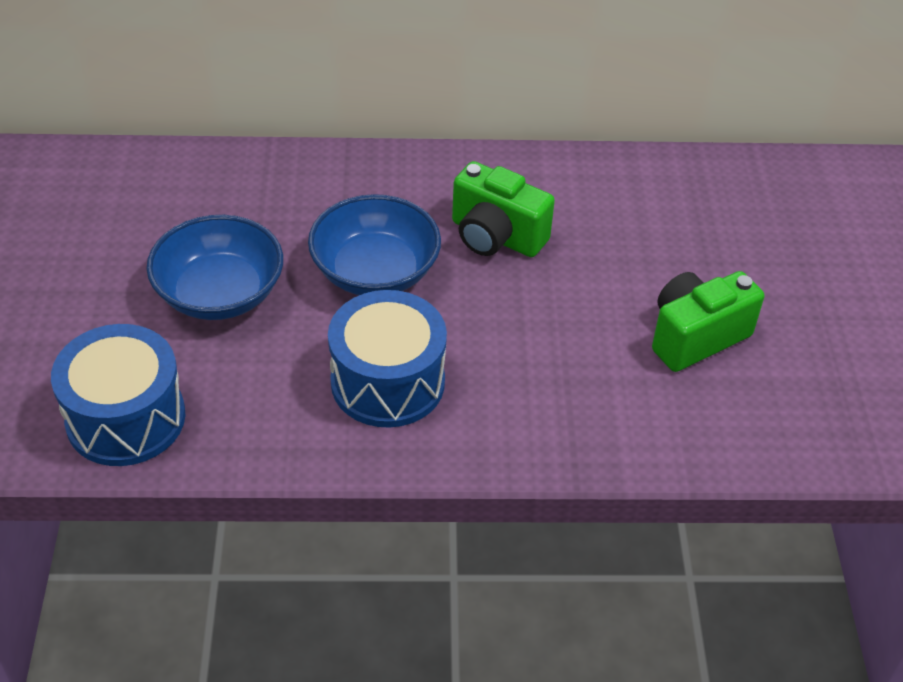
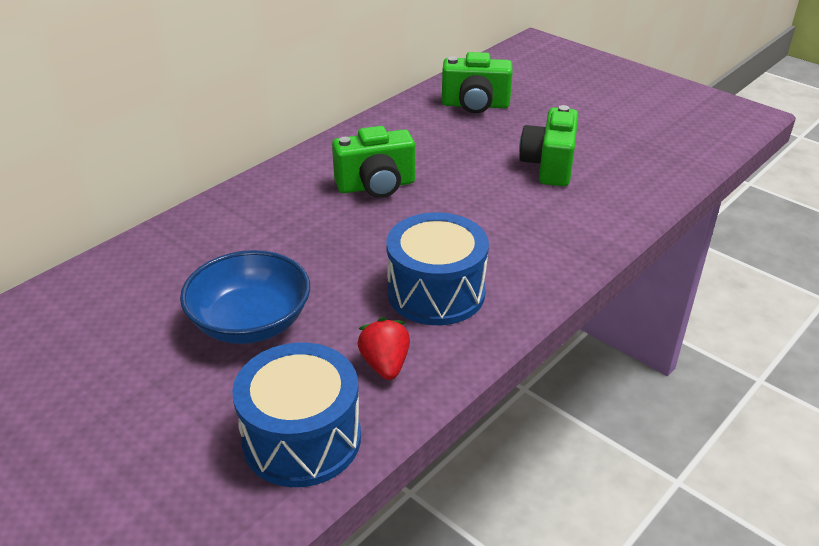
camera: 45 degrees left, 10 degrees down
(258, 411) = (385, 364): none -> red strawberry
(375, 271) = (335, 245): blue bowl -> none
(736, 210) = (475, 105): none -> green camera

